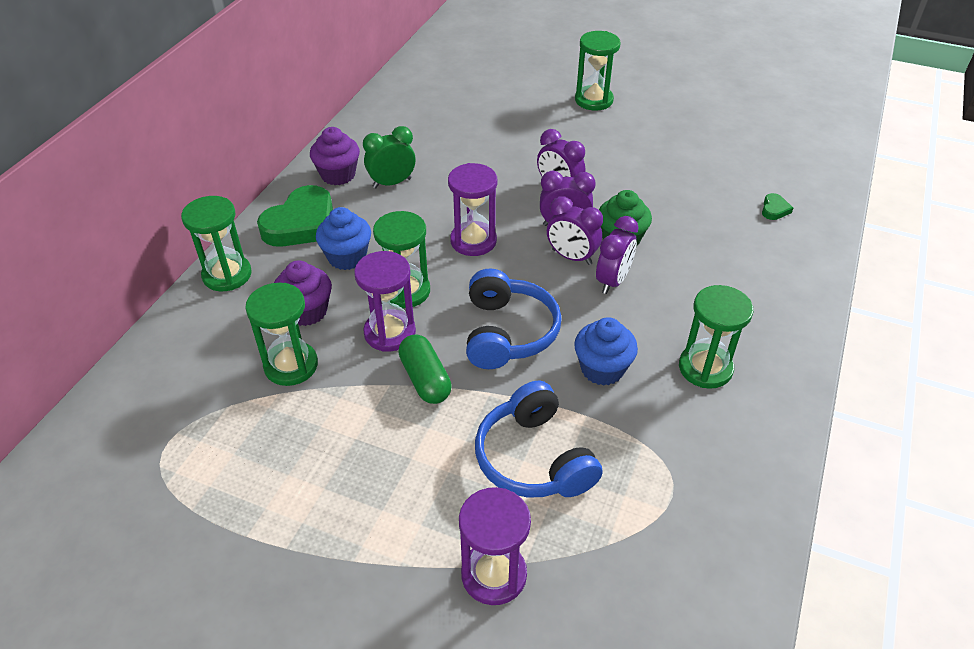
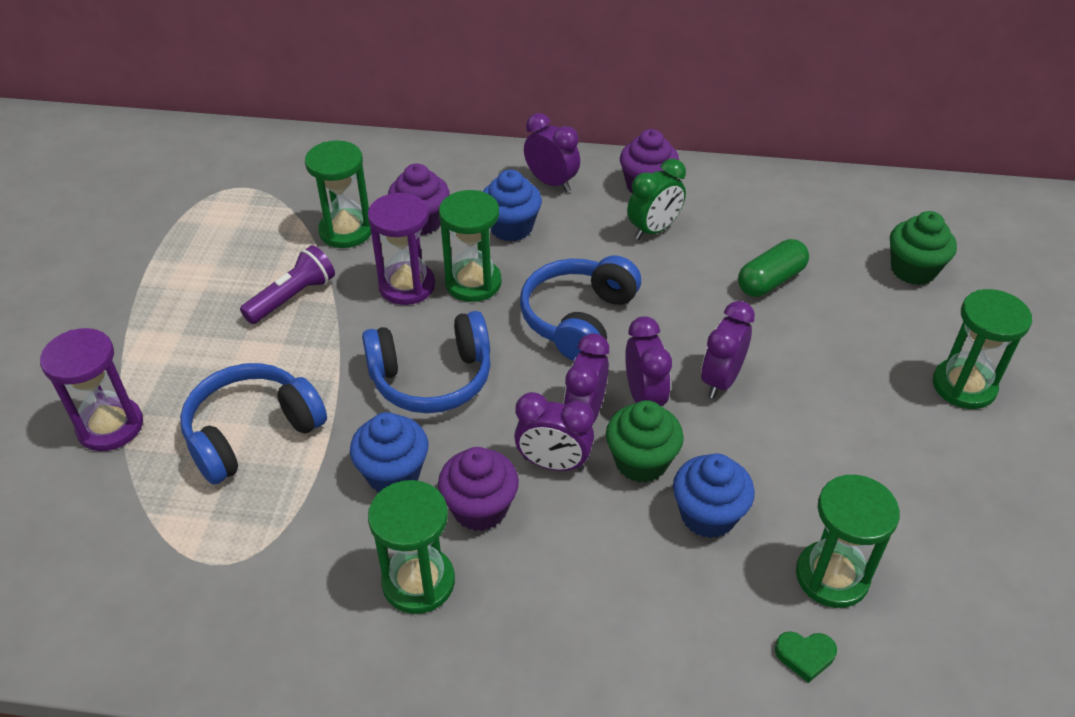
camera: 75 degrees right, 0 degrees up
(227, 275) = (456, 158): green hourglass -> green hourglass (832, 576)
(301, 224) = (551, 183): green heart -> purple clock
(368, 415) = (292, 297): none -> purple flashlight
(392, 183) = (653, 230): green clock -> green clock turned 90 degrees clockwise
(425, 379) = (347, 327): green capsule -> green capsule (770, 280)
(473, 241) = (578, 319): purple hourglass -> blue headphones
(489, 88) = (913, 270): none -> green cupcake
(645, 325) = (480, 508): none -> purple cupcake
(670, 221) = (708, 515): none -> blue cupcake

